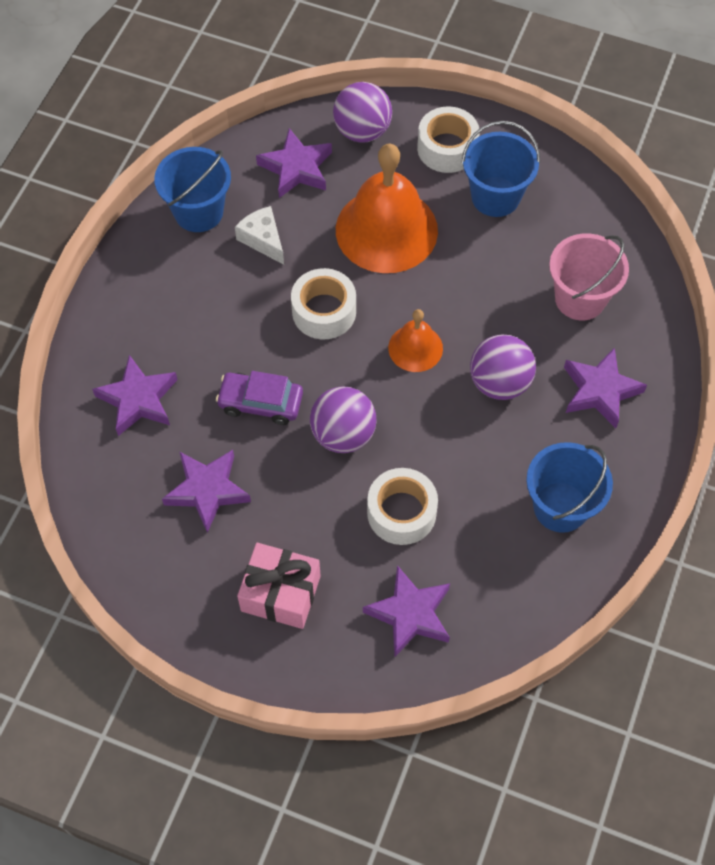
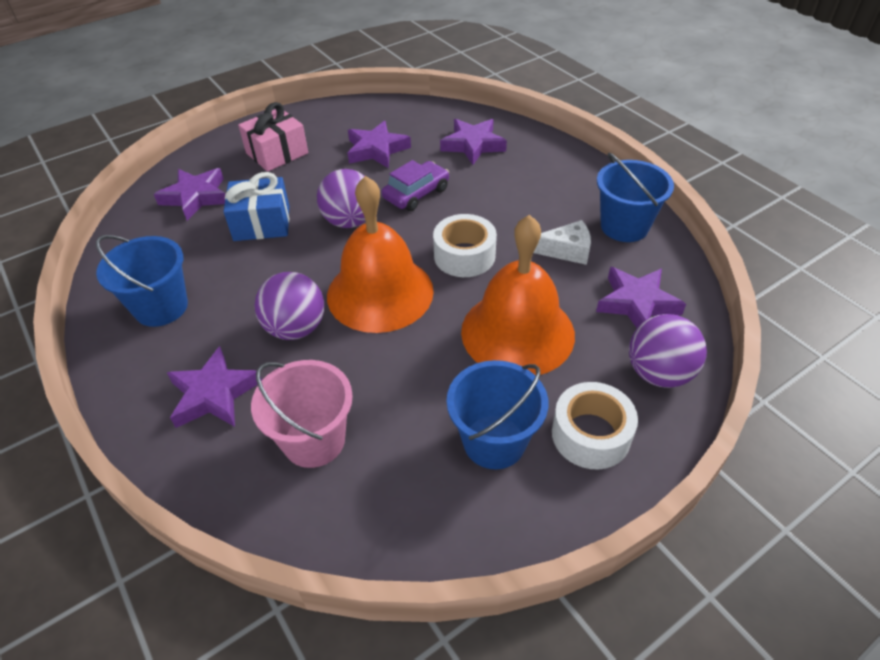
camera: 125 degrees right, 15 degrees down
(401, 512) = (262, 223): white tape -> blue gift
(415, 348) = (380, 292): orange bell -> orange bell, size x1.96

